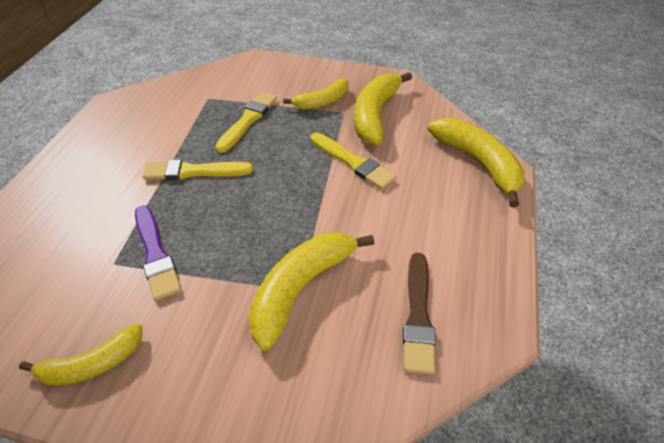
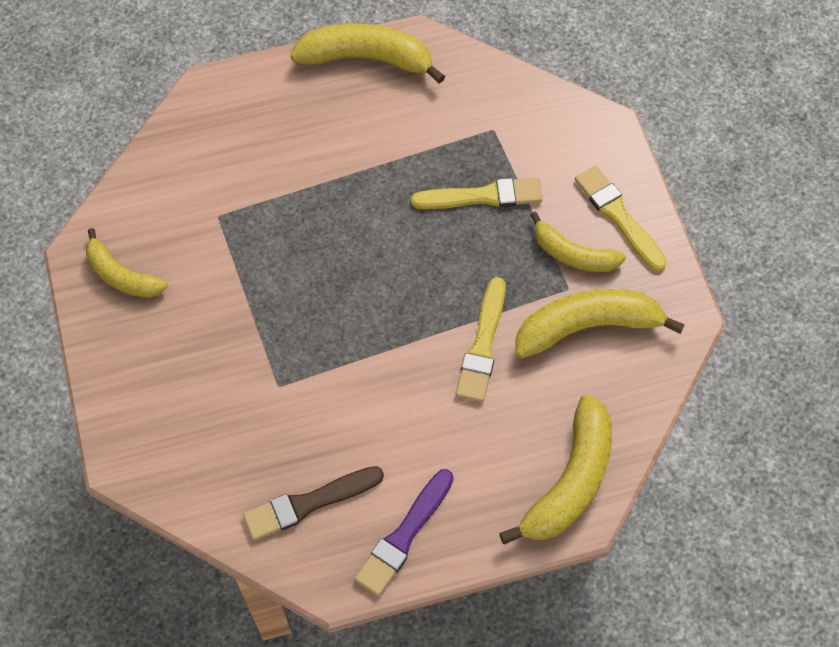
camera: 60 degrees right, 15 degrees up
(156, 254) = (247, 242): purple brush -> purple brush (404, 535)
(194, 171) = (367, 199): yellow brush -> yellow brush (618, 216)
(301, 288) = (281, 387): yellow banana -> yellow banana (366, 59)

